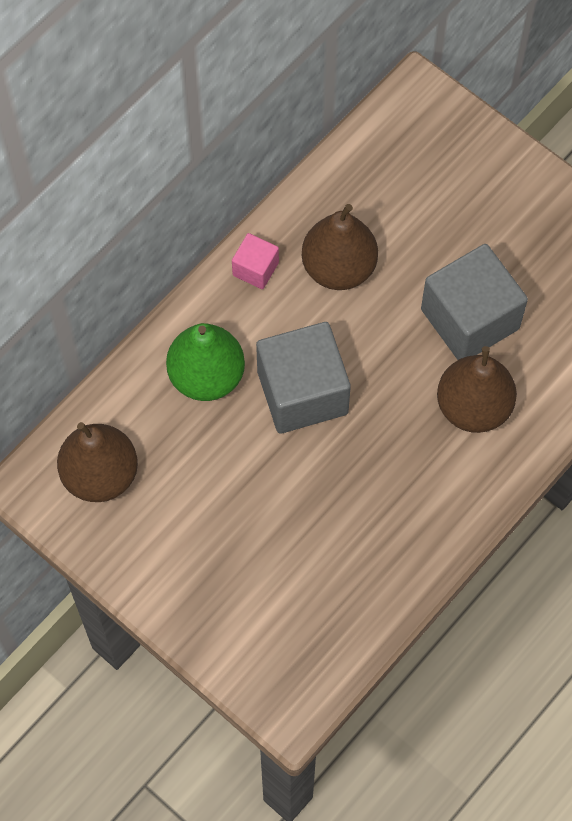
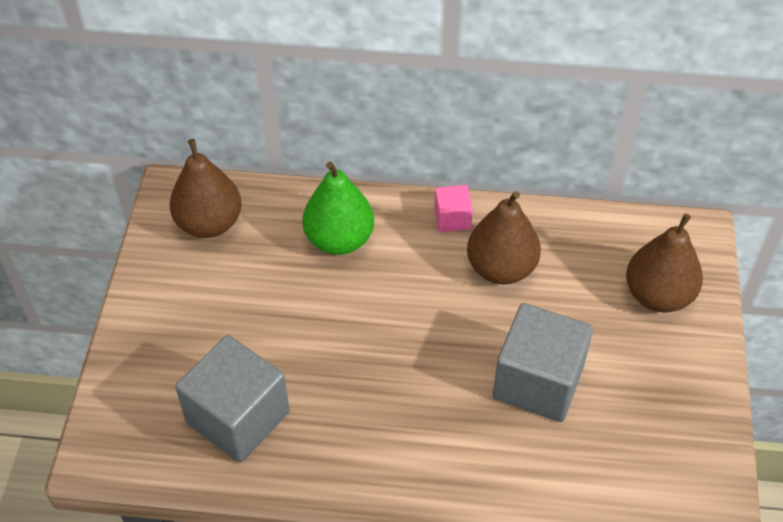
camera: 55 degrees right, 15 degrees down
(302, 392) = (376, 306): grey cube -> grey cube (238, 417)
(473, 407) = (462, 431): brown pear -> brown pear (658, 295)

